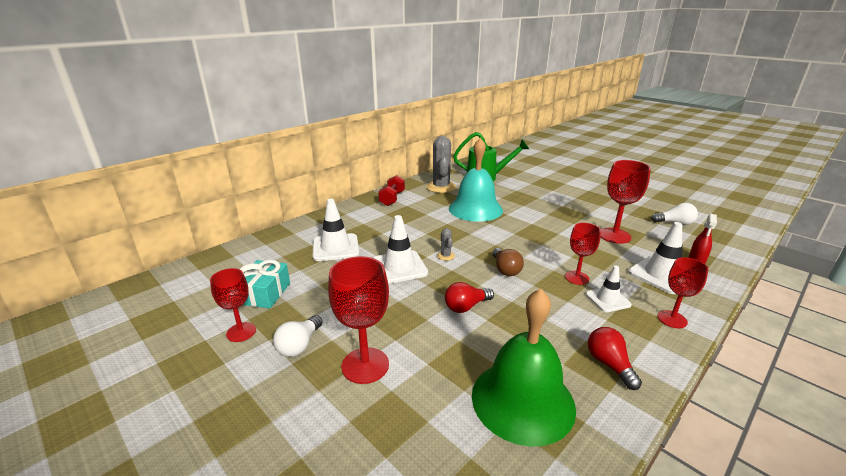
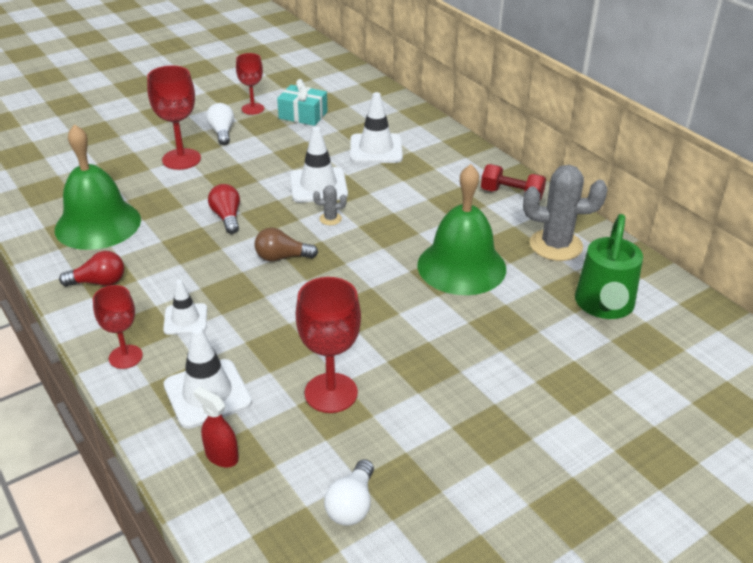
camera: 100 degrees right, 10 degrees up
(299, 345) = (222, 132): white light bulb -> white light bulb turned 45 degrees clockwise
(475, 209) = (461, 266): turquoise bell -> green bell
(576, 278) = (239, 310): red goblet -> none

